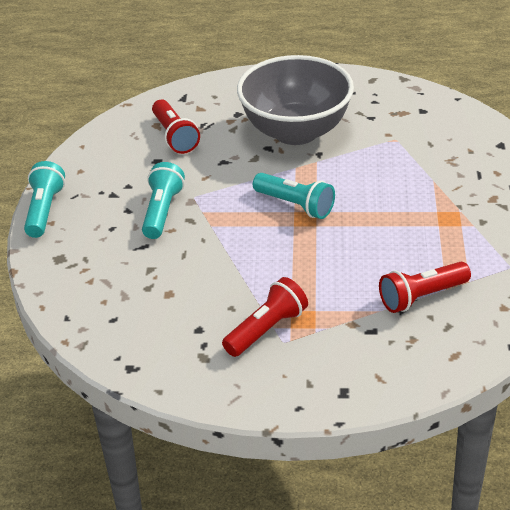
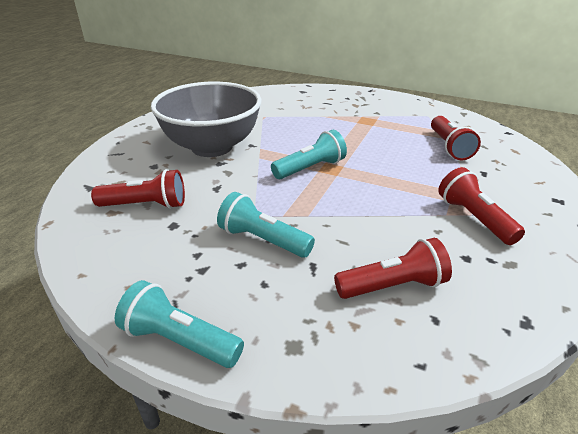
camera: 70 degrees left, 5 degrees down
(139, 292) = (393, 286): none -> red flashlight

